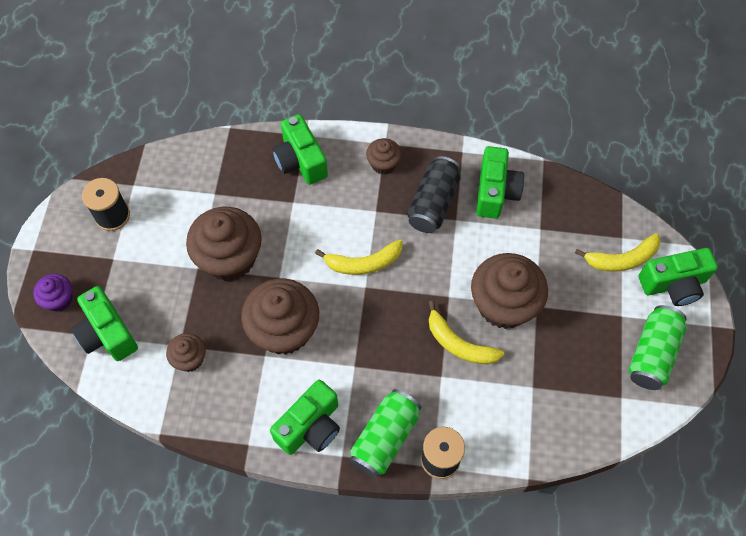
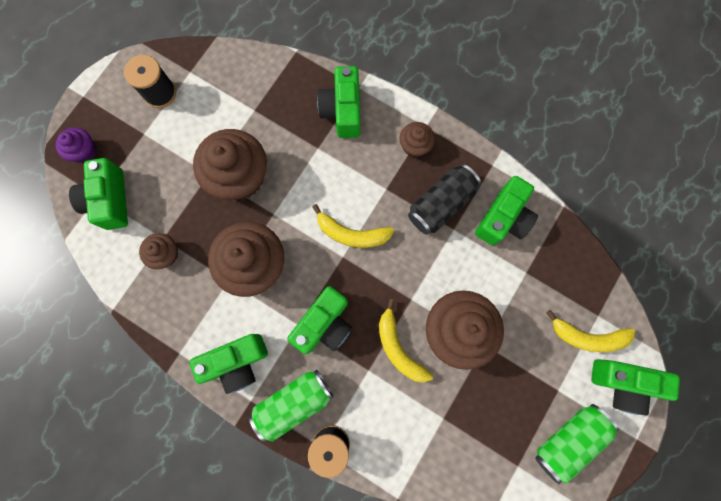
camera: 25 degrees right, 15 degrees up
(378, 354) = (324, 324): none -> green camera

